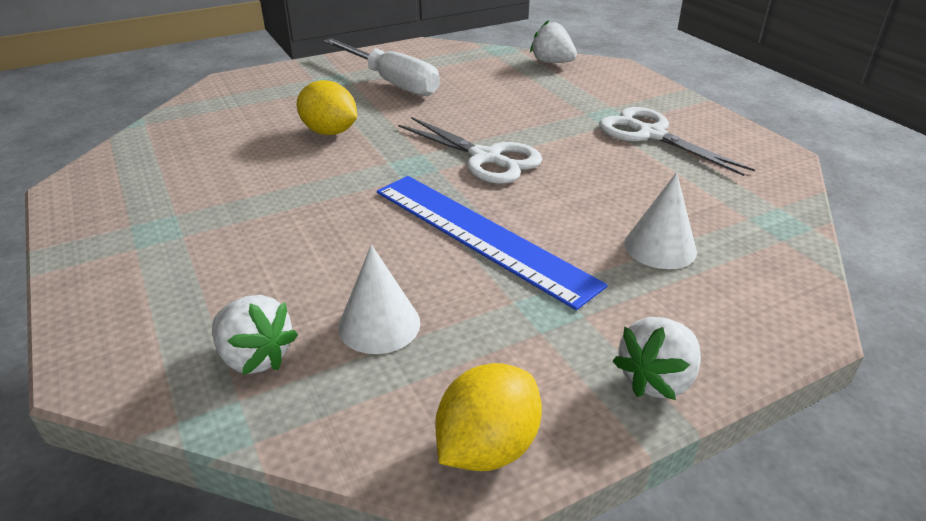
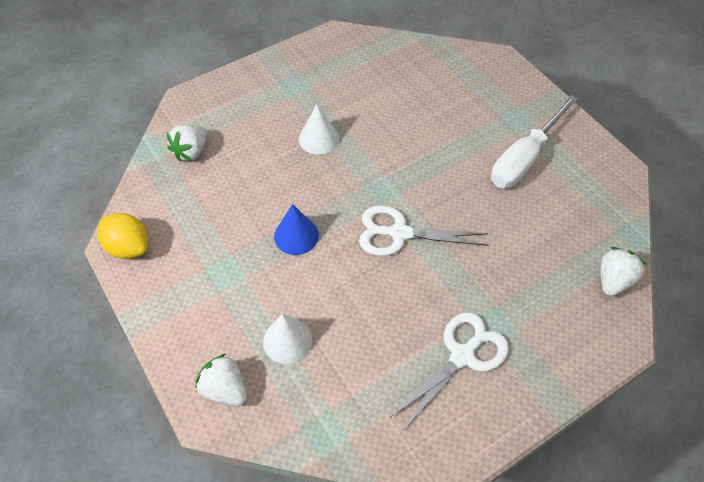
camera: 85 degrees right, 20 degrees up
(330, 132) = (424, 135): yellow lemon -> none
(379, 324) = (213, 195): white cone -> white cone (319, 138)
(481, 235) = (296, 235): blue ruler -> blue cone
(486, 158) = (399, 233): white scissors -> white scissors turned 60 degrees clockwise
(656, 379) = (165, 322): white strawberry -> white strawberry (225, 389)

